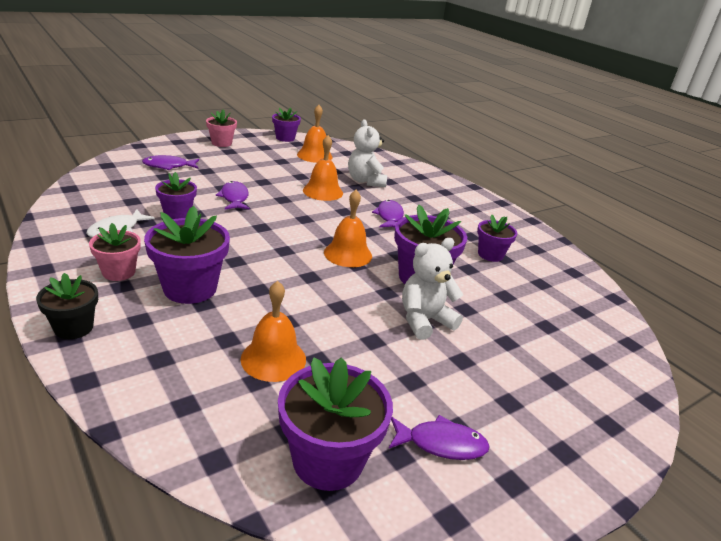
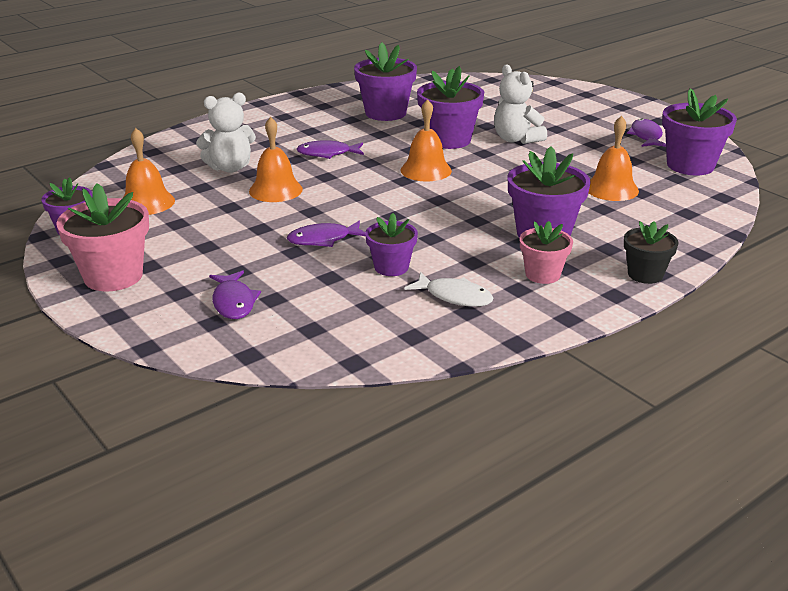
camera: 90 degrees left, 0 degrees up
(221, 143) = (113, 276): pink flower pot -> pink flower pot, size x1.65
(490, 255) = (385, 113): purple flower pot -> purple flower pot, size x1.65

